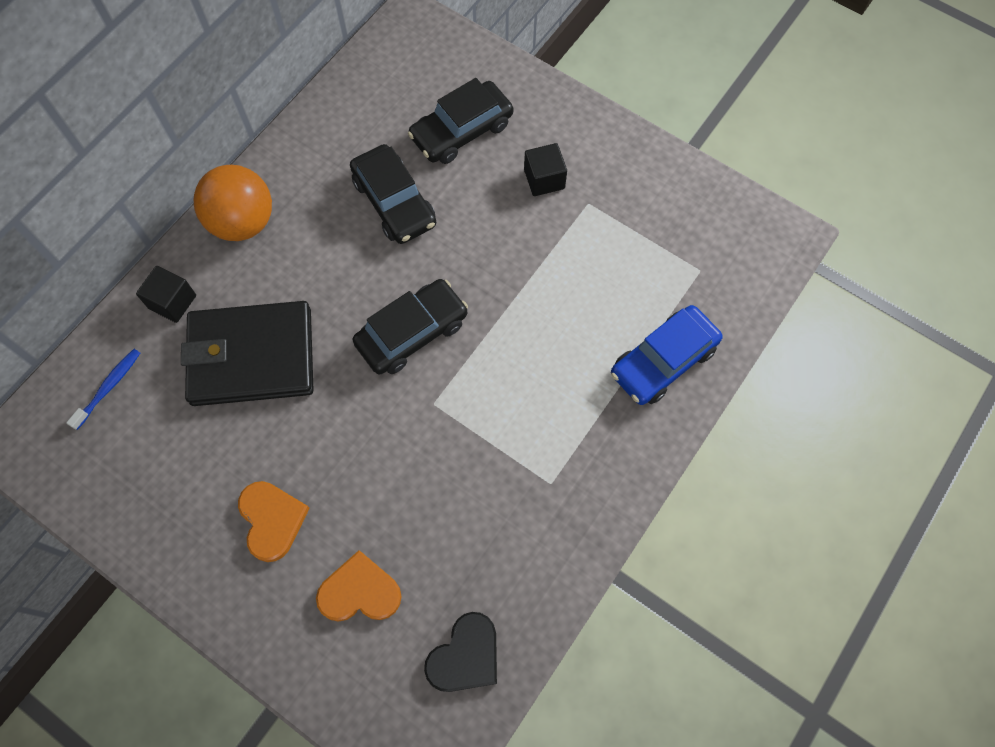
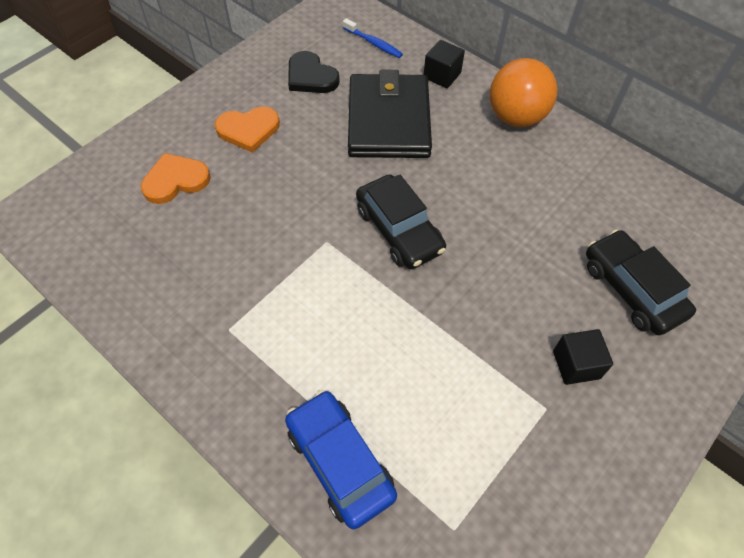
camera: 95 degrees right, 10 degrees down
(359, 591) = (175, 180): orange heart -> orange heart turned 120 degrees counterclockwise
(394, 202) = (540, 225): black car -> none
(465, 656) = (98, 247): black heart -> black heart (311, 76)

